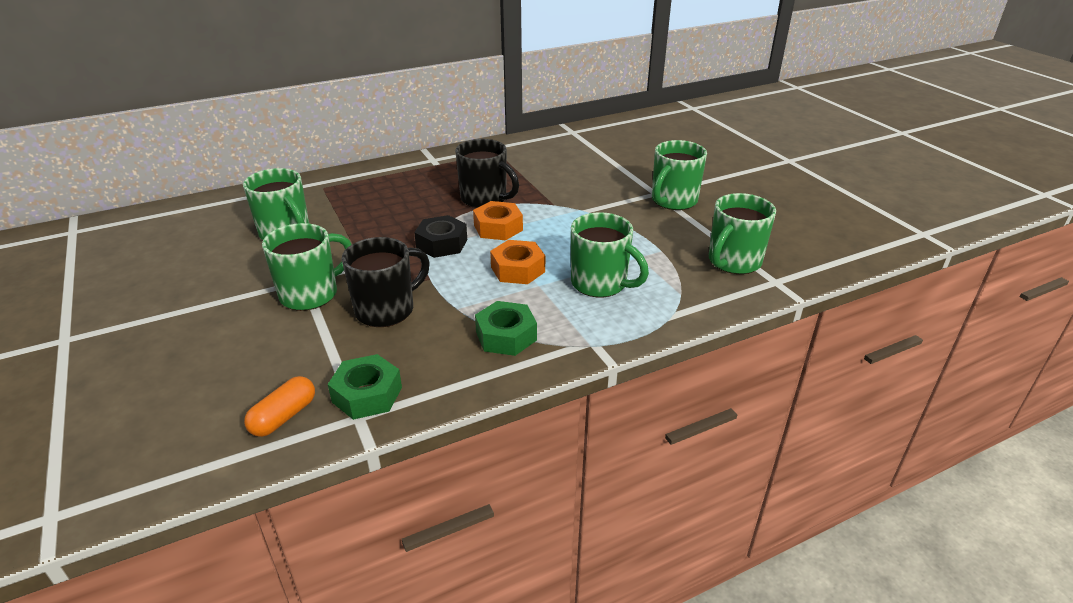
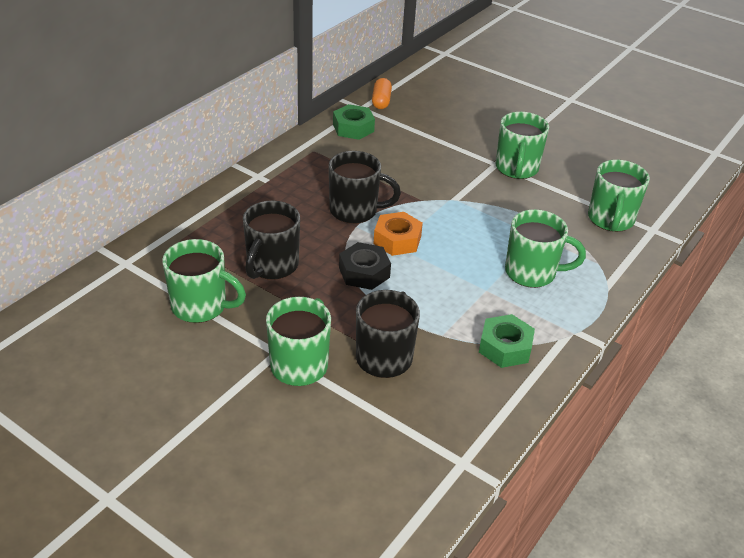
camera: 30 degrees left, 5 degrees up
(284, 417) = (404, 487): orange capsule -> orange capsule (381, 101)
(367, 394) = (450, 441): green nut -> green nut (353, 128)
(371, 220) = (271, 266): none -> black mug
(518, 269) = (455, 279): orange nut -> none

